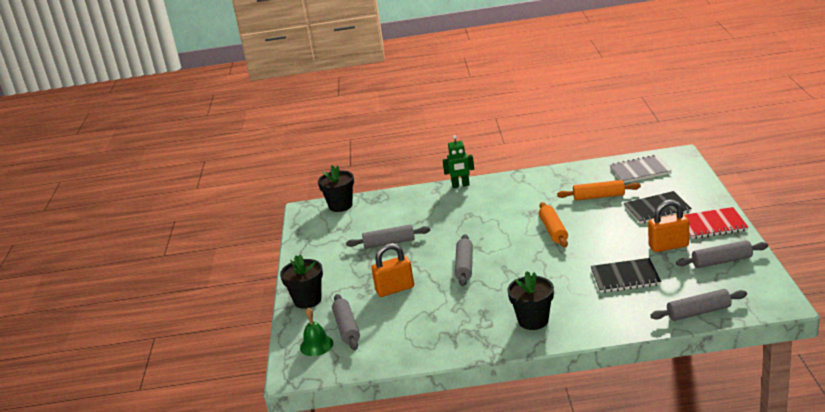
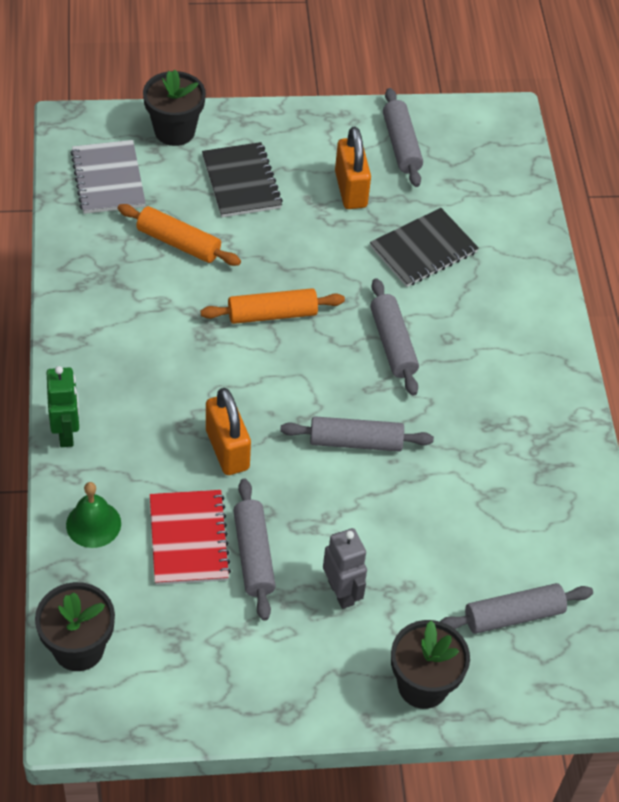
camera: 100 degrees left, 25 degrees up
(316, 345) = (557, 660): green bell -> green bell (93, 524)
(365, 270) = (341, 592): none -> grey robot
(395, 289) = (409, 545): orange padlock -> orange padlock (227, 449)
(533, 320) = (517, 366): black flower pot -> black flower pot (174, 131)
(599, 197) = (178, 243): orange rolling pin -> orange rolling pin turned 60 degrees counterclockwise
(625, 277) = (423, 249): black notebook -> black notebook turned 60 degrees clockwise
(698, 312) = (516, 192): grey rolling pin -> grey rolling pin (393, 344)
(712, 225) = (304, 133): red notebook -> red notebook (188, 539)

